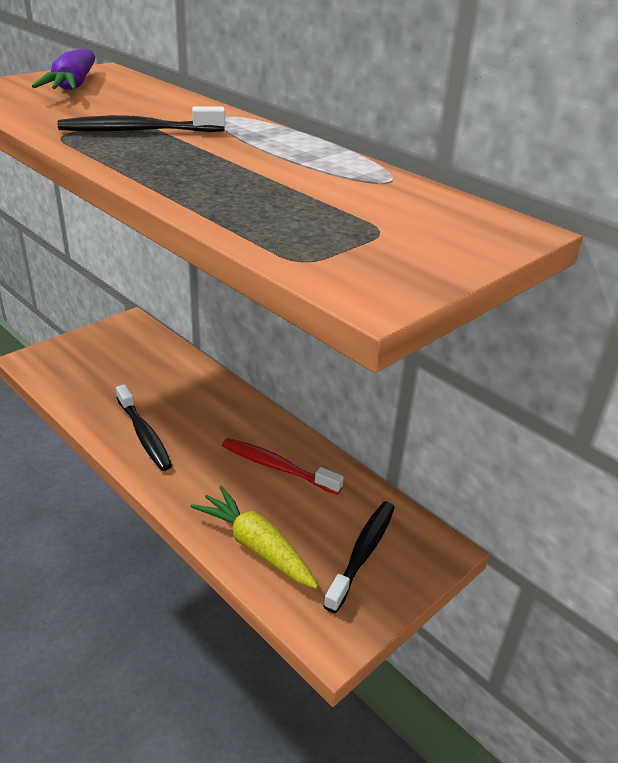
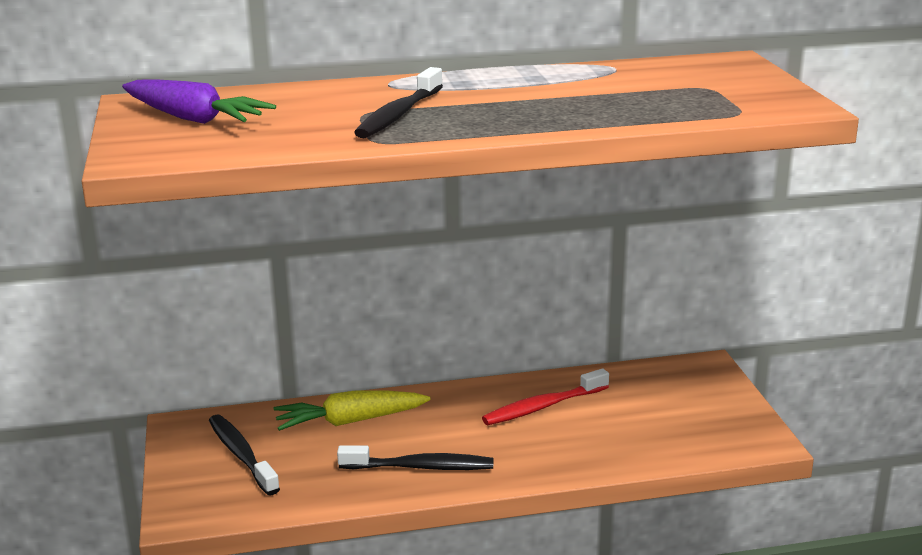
camera: 55 degrees left, 10 degrees down
(256, 546) = (638, 446): yellow carrot -> yellow carrot (350, 421)
(363, 553) = (685, 400): black toothbrush -> black toothbrush (241, 455)

